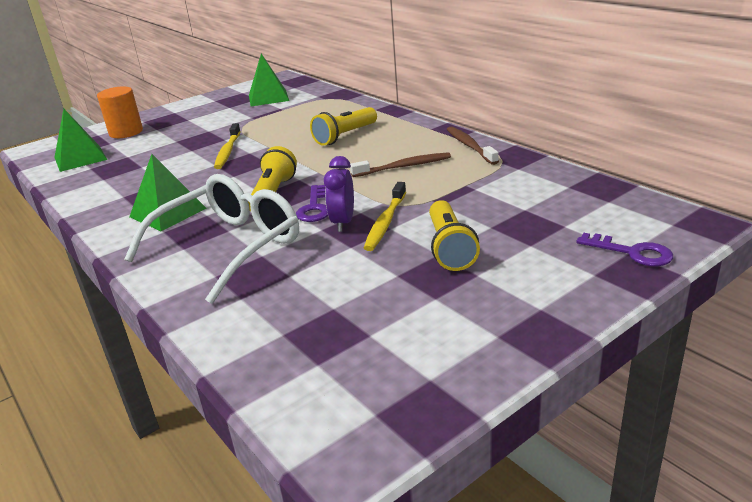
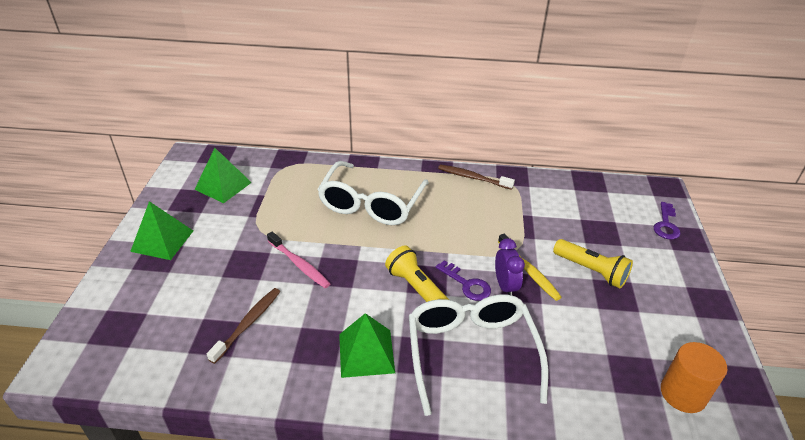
camera: 50 degrees left, 10 degrees up
(80, 158) = (150, 347): green pyramid -> green pyramid (162, 241)
(126, 132) = (139, 291): orange cylinder -> orange cylinder (683, 394)
(228, 151) = (299, 264): yellow toothbrush -> pink toothbrush
(343, 222) = (505, 286): purple clock -> purple clock turned 150 degrees counterclockwise
(345, 136) = (371, 204): yellow flashlight -> white glasses
(403, 167) = (462, 216): brown toothbrush -> brown toothbrush (248, 324)
(632, 252) = (666, 225): purple key -> purple key turned 120 degrees clockwise

